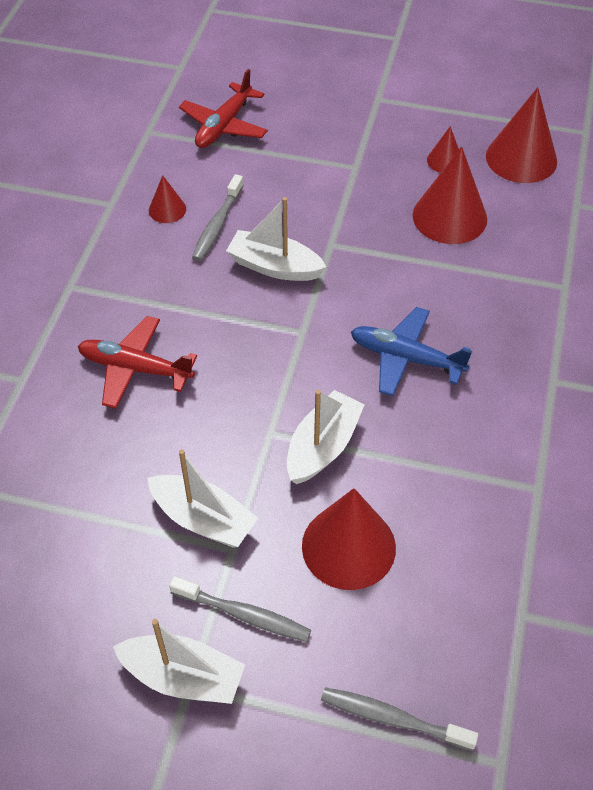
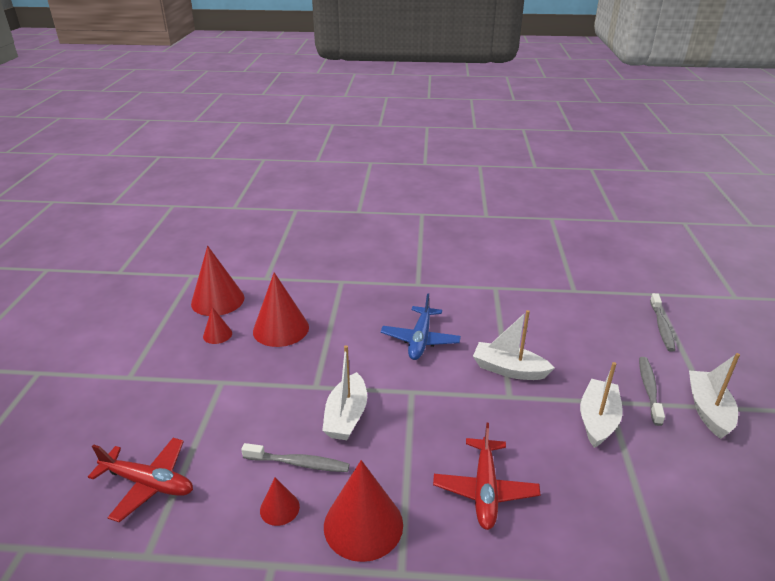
camera: 100 degrees left, 20 degrees down
(348, 546) = (574, 351): red cone -> red cone (363, 525)

